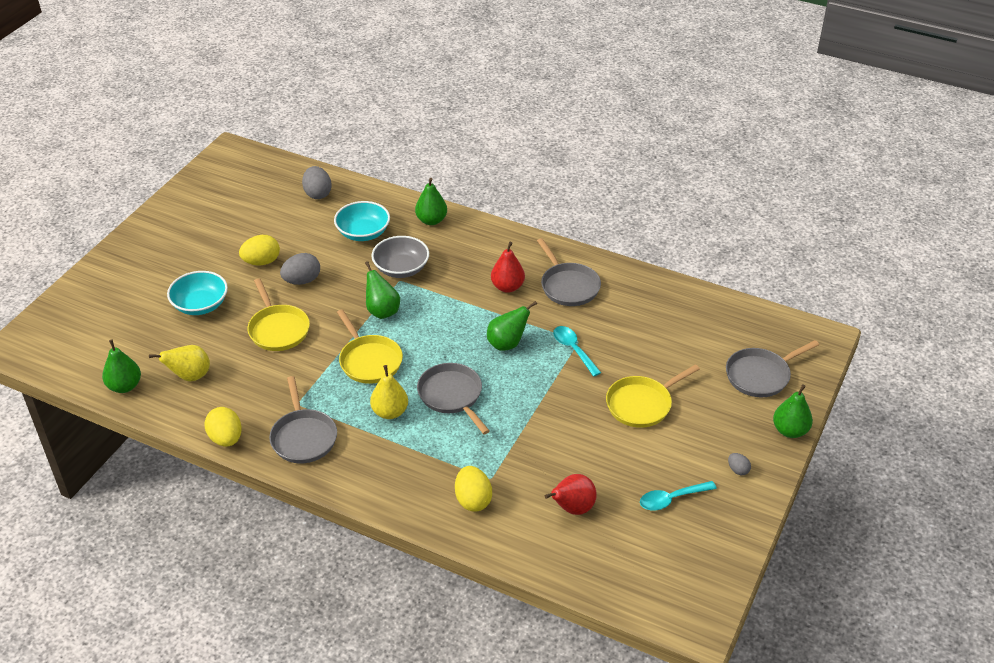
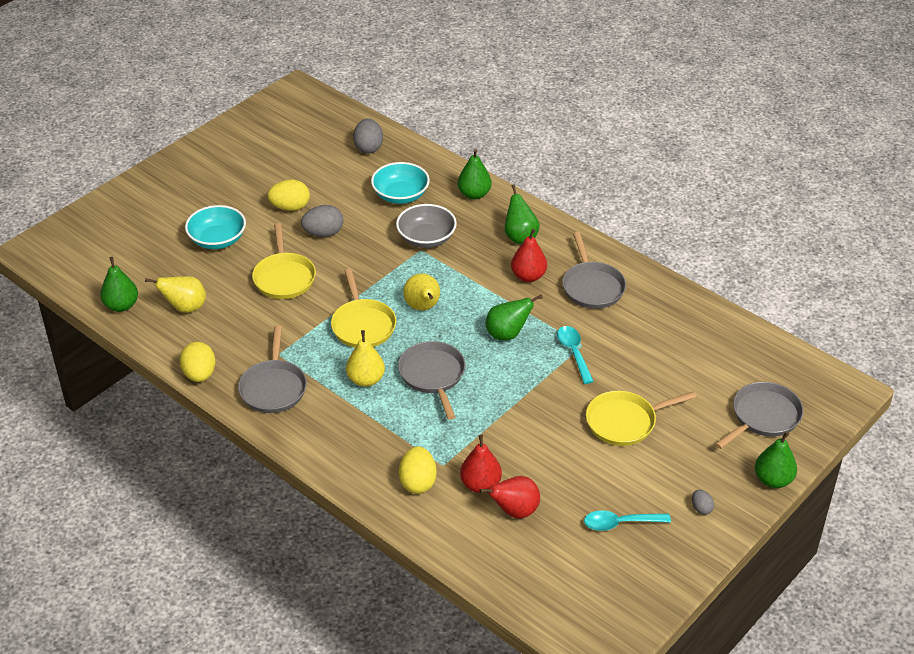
camera: 15 degrees right, 0 degrees up
(382, 311) = (392, 278): green pear -> green pear (520, 237)
(420, 333) = (423, 307): none -> yellow pear
(532, 490) = (480, 484): none -> red pear
(760, 375) = (763, 417): grey pan -> grey pan turned 150 degrees clockwise

